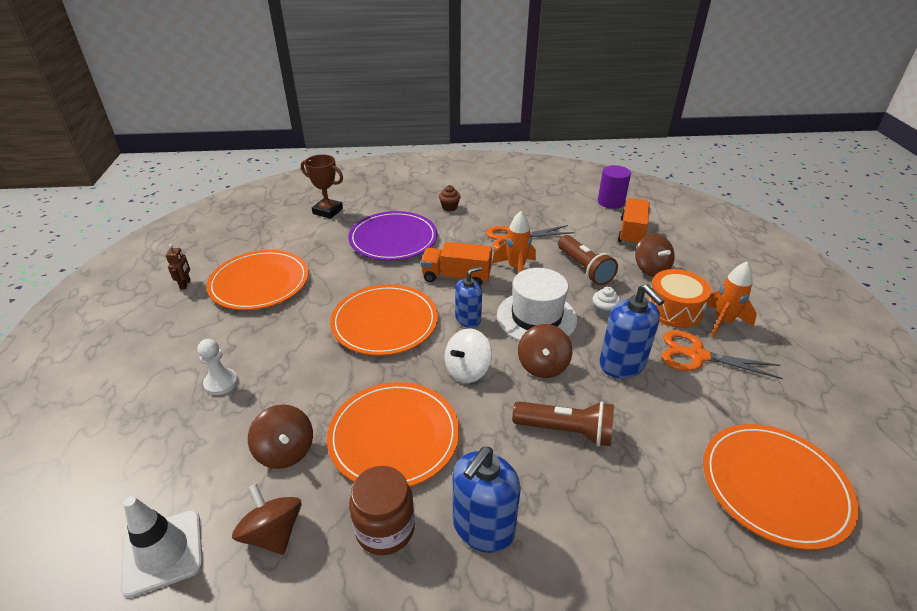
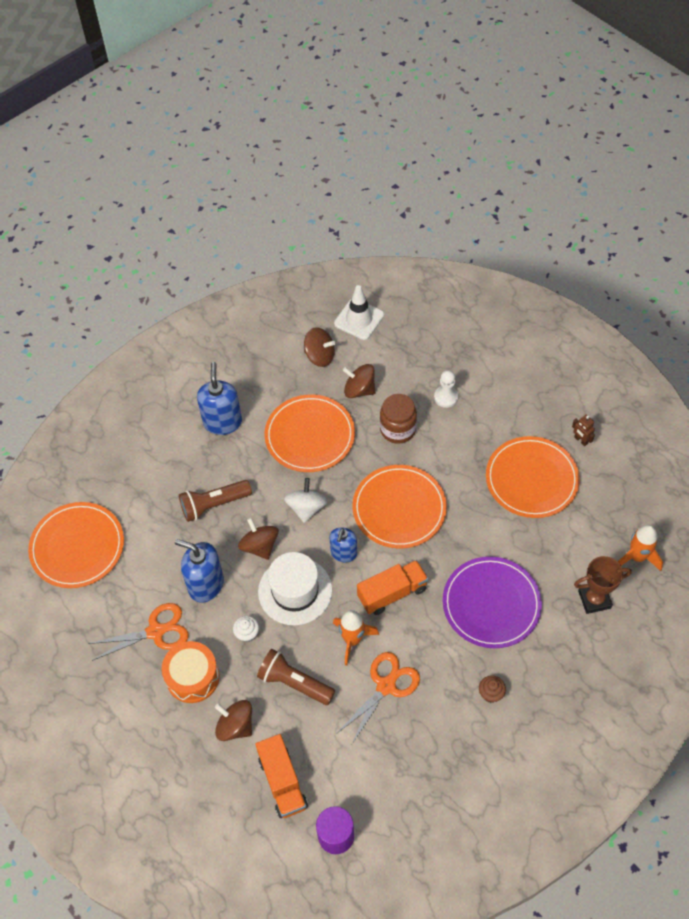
camera: 145 degrees right, 20 degrees up
(385, 528) = (269, 391): brown jar -> brown jar (397, 429)
(723, 322) = (147, 688): orange rocket -> orange rocket (637, 557)

